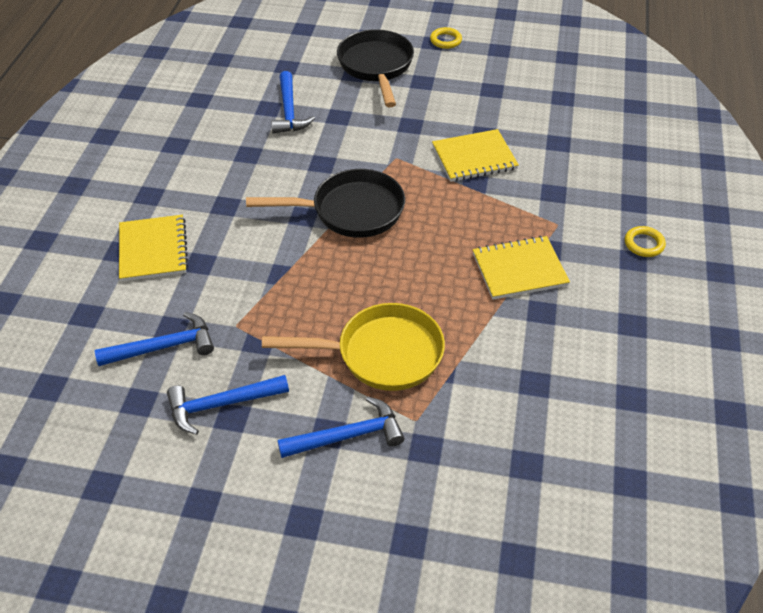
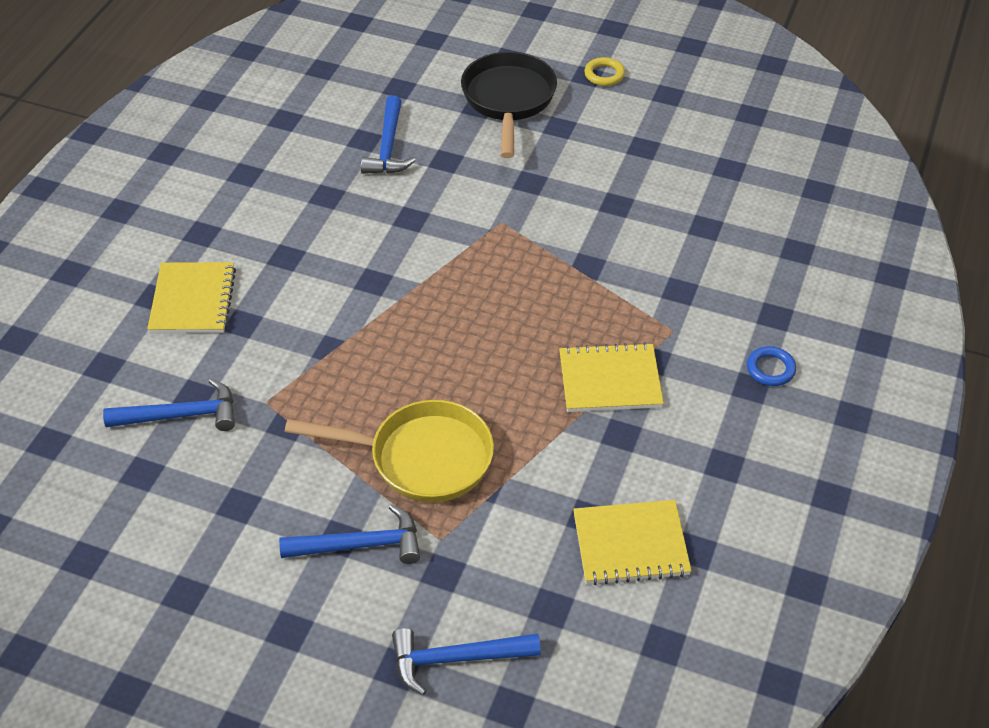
camera: 10 degrees right, 0 degrees up
(222, 404) = (230, 490): blue hammer -> blue hammer (456, 659)
(350, 211) = (430, 282): black pan -> none
(474, 158) = (596, 234): yellow notebook -> yellow notebook (630, 544)
(644, 244) = (770, 369): yellow ring -> blue ring

